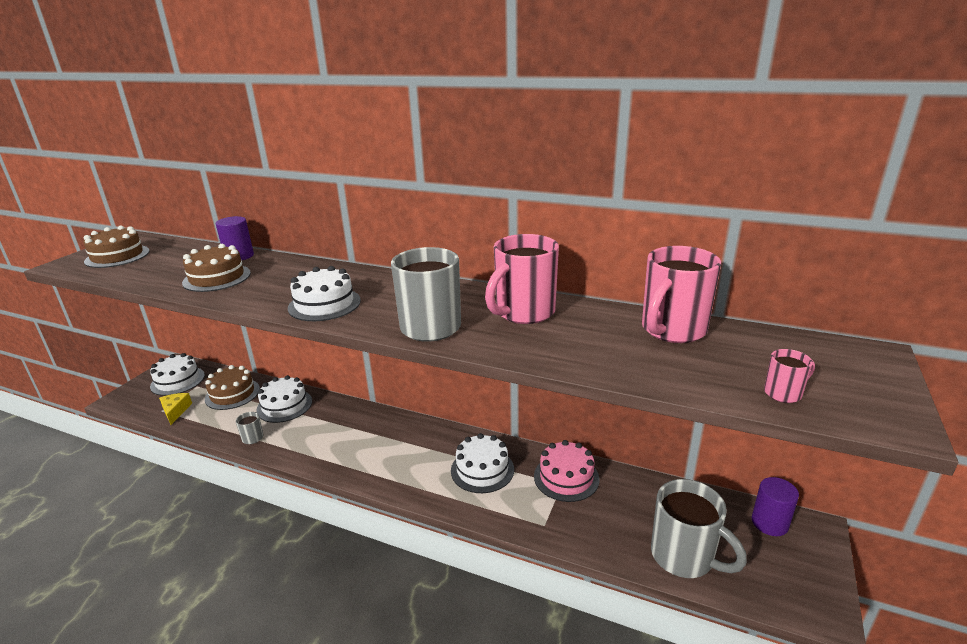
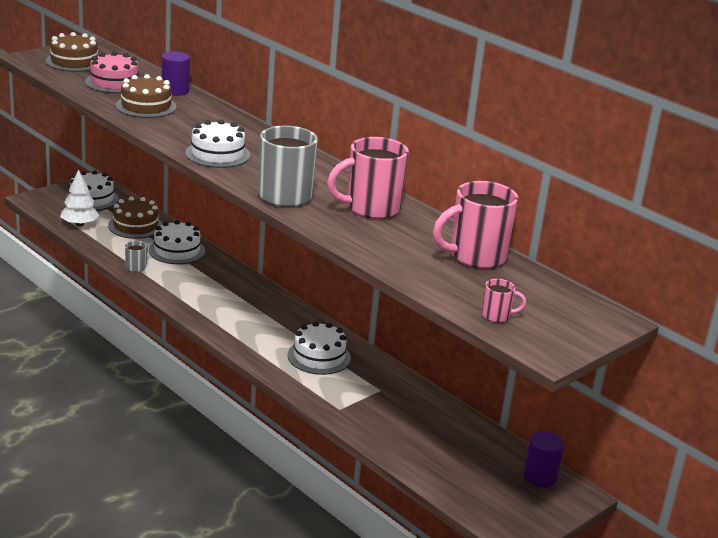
camera: 20 degrees right, 0 degrees up
(175, 411) = (79, 224): yellow cheese -> white tree
(566, 477) = (389, 387): pink cake -> pink cake (114, 82)
(684, 557) = (437, 468): grey mug -> none

